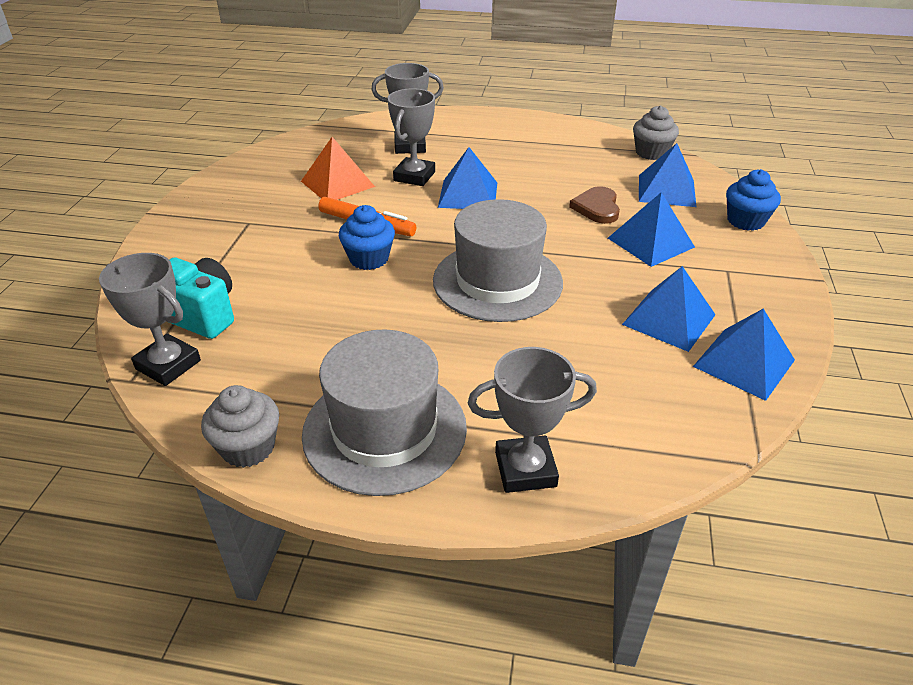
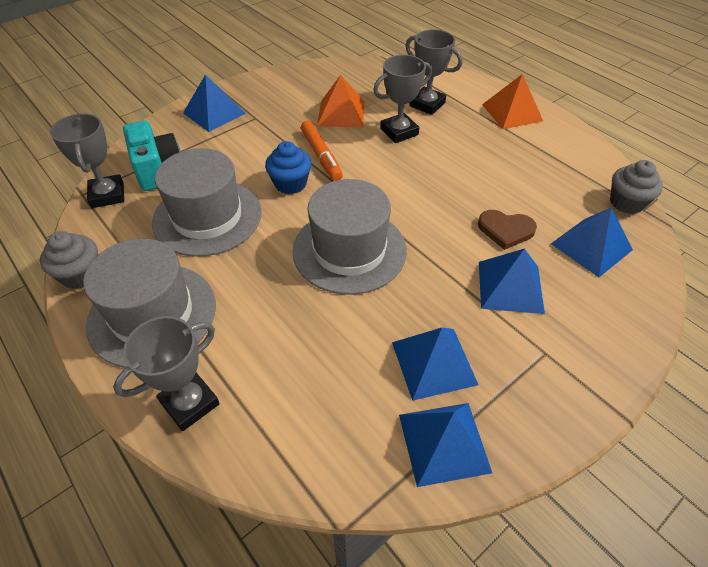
camera: 40 degrees right, 10 degrees up
(321, 325) = (207, 217): none -> grey hat
(468, 194) = (418, 166): blue pyramid -> blue pyramid (214, 113)
(490, 126) = (512, 112): none -> orange pyramid
(525, 469) = (190, 403): grey trophy -> grey trophy turned 75 degrees counterclockwise
(597, 208) = (505, 230): brown heart -> brown heart turned 120 degrees counterclockwise
(745, 221) = (630, 317): blue cupcake -> none

